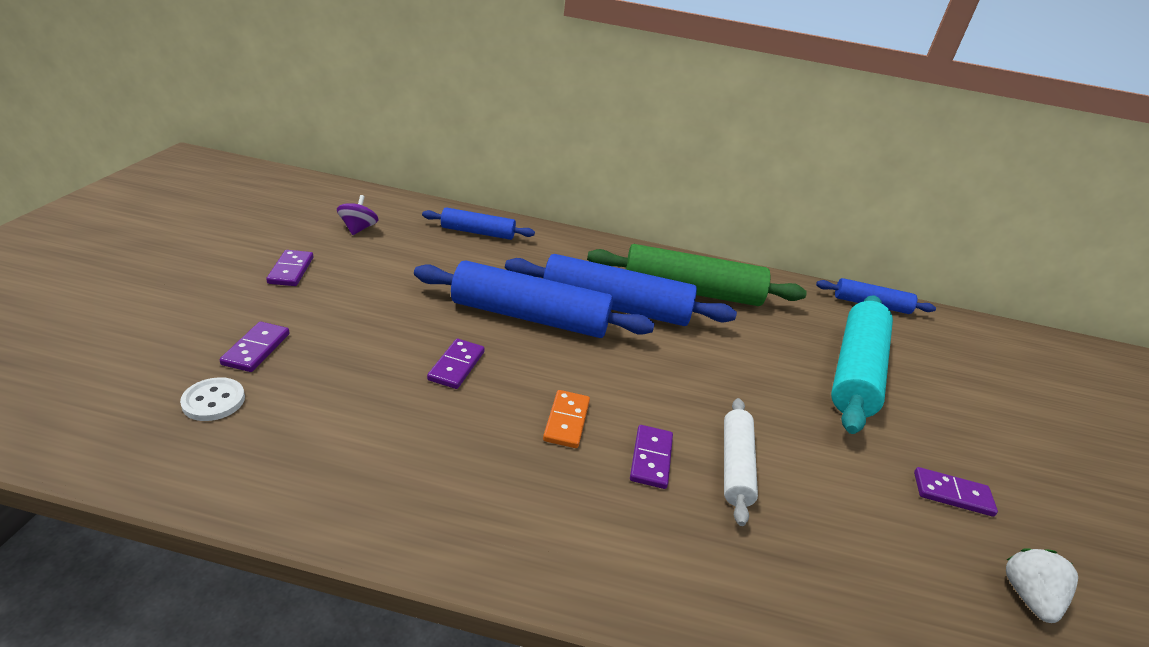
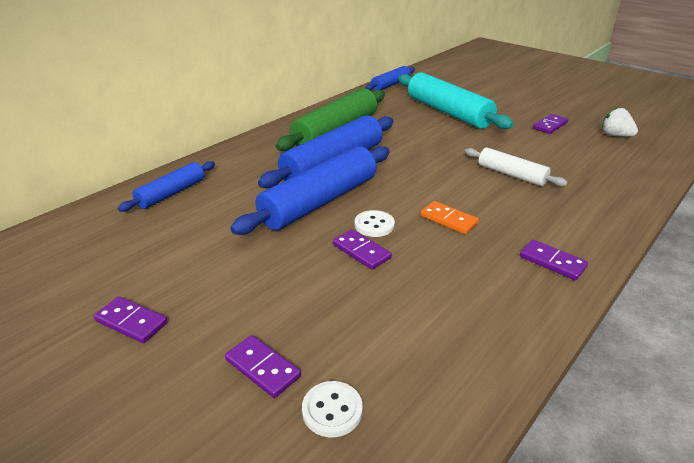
camera: 55 degrees left, 0 degrees up
(358, 229) = (91, 260): purple spinning top -> none
(512, 364) = (374, 225): none -> white button
(651, 458) = (496, 199): purple domino -> purple domino (552, 262)

